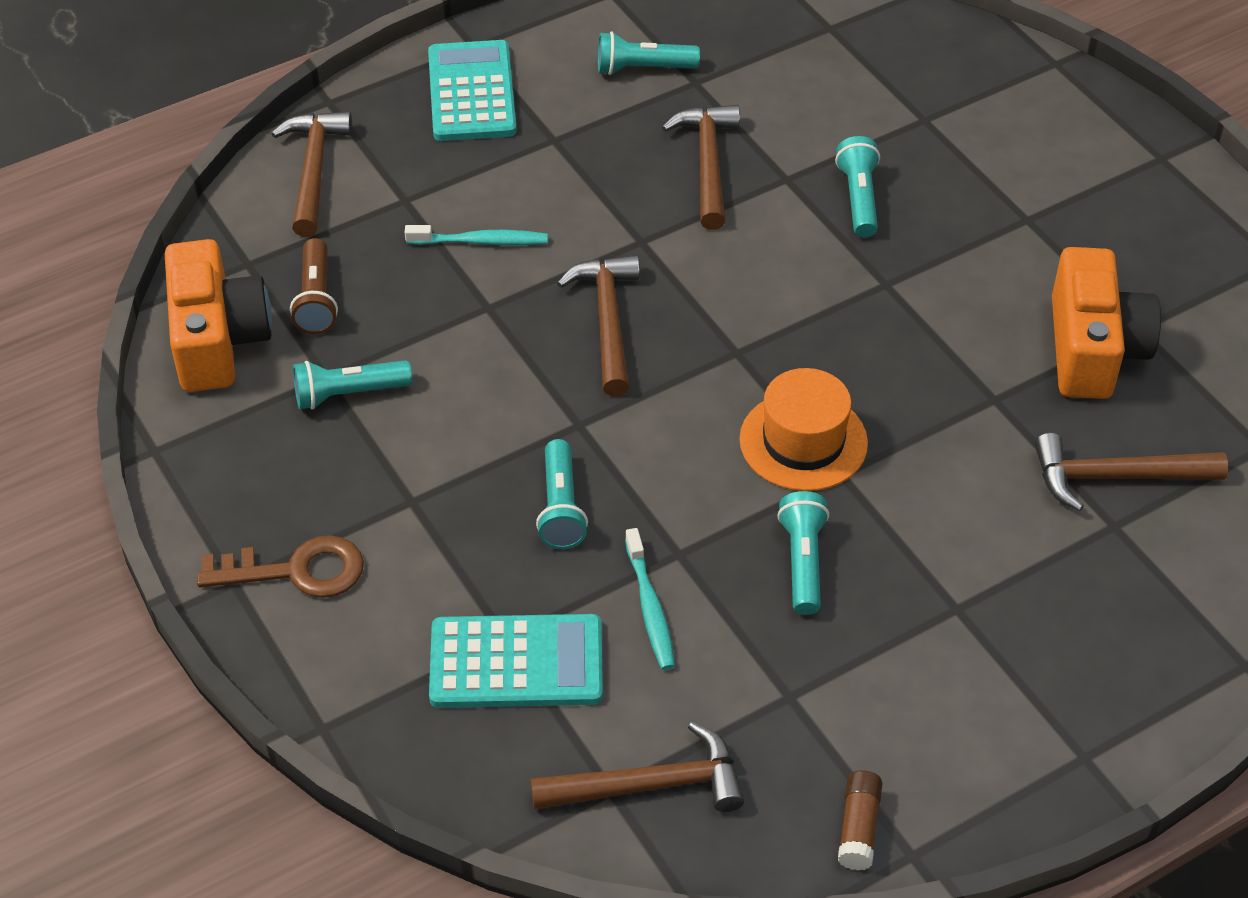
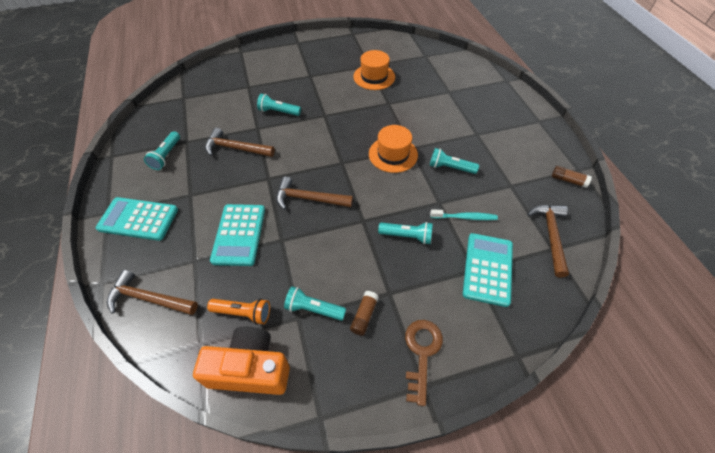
camera: 75 degrees left, 5 degrees up
(316, 299) = (243, 313): brown flashlight -> orange flashlight
(348, 393) = (313, 309): turquoise flashlight -> turquoise flashlight turned 105 degrees clockwise
(352, 471) = (364, 316): none -> brown glue stick
(480, 241) = (239, 234): turquoise toothbrush -> turquoise calculator
(1093, 349) = (374, 77): orange camera -> orange hat
(1115, 477) = (429, 86): brown hammer -> none

